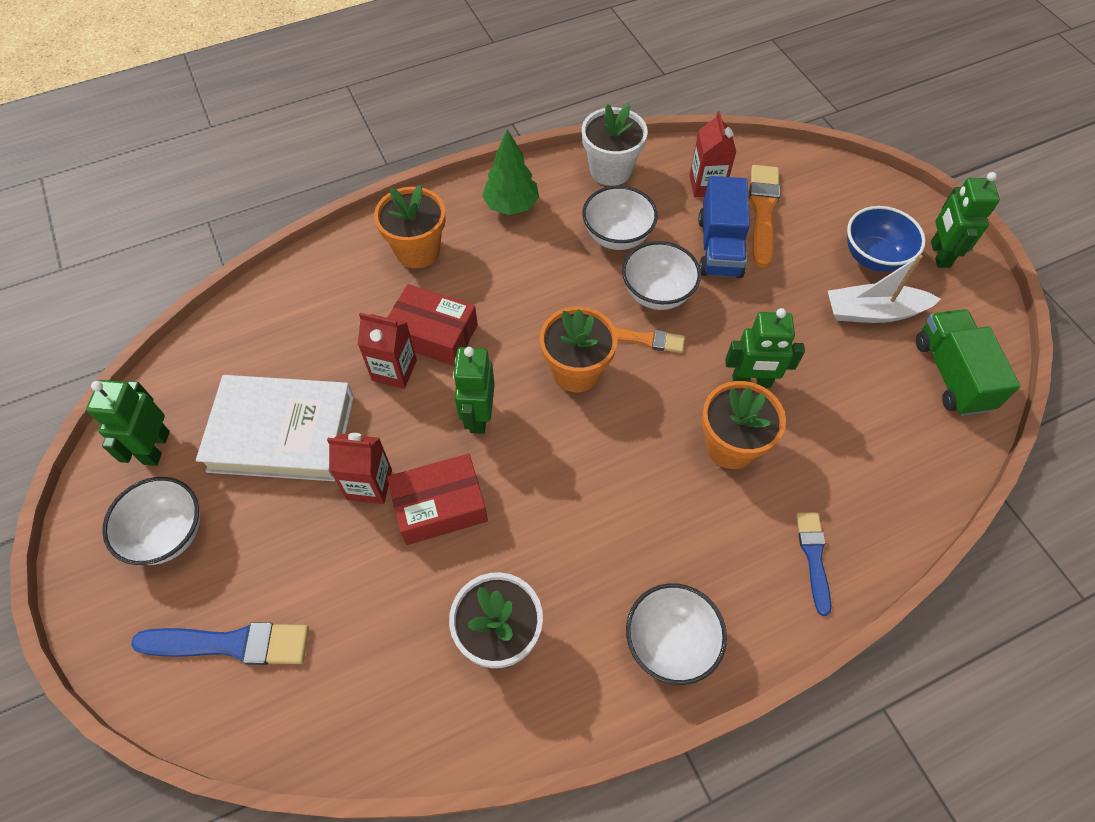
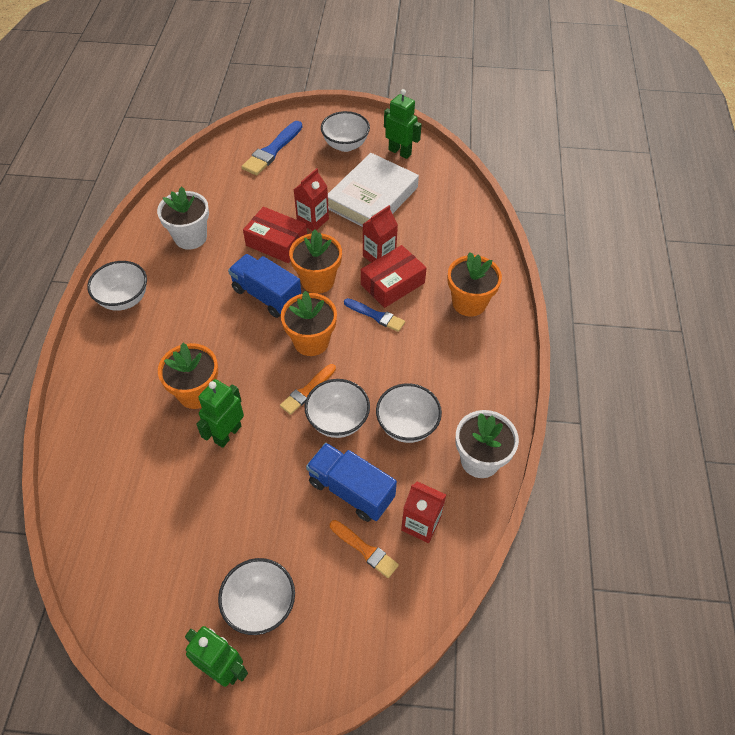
camera: 120 degrees right, 5 degrees down
(440, 506) = (276, 242): red box -> red box turned 75 degrees counterclockwise
(478, 416) = (317, 280): green robot -> orange flower pot
(511, 206) = (480, 374): green tree -> none
(541, 460) = (267, 296): none -> blue truck
(763, 211) = (365, 550): orange brush -> orange brush, size x0.64
(813, 557) = (100, 390): blue brush -> blue brush (376, 316)
(873, 257) = (260, 605): blue bowl -> white bowl
(873, 312) = (215, 560): white boat -> none
(951, 374) = (125, 574): green truck -> none

